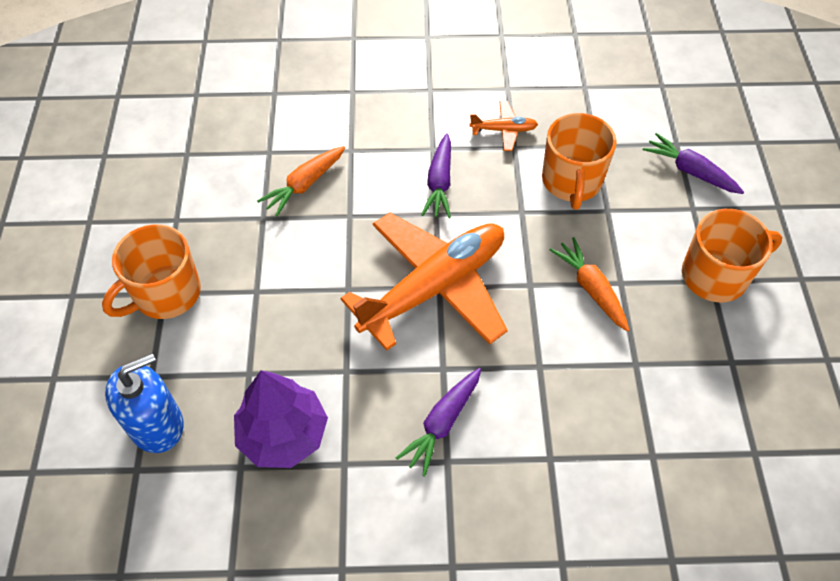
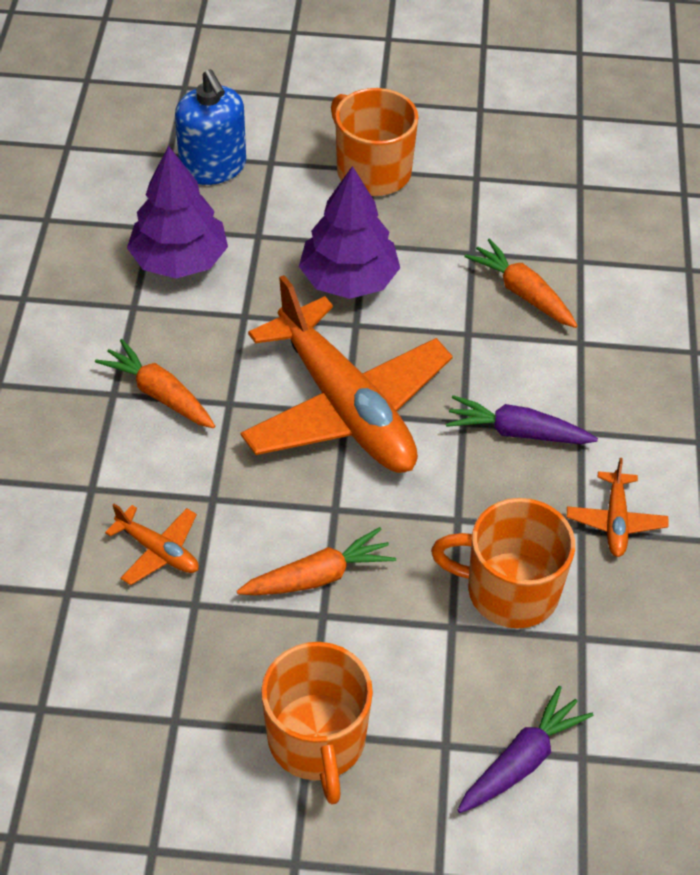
camera: 95 degrees right, 5 degrees down
(299, 298) = (348, 280): none -> purple tree
(442, 423) = (159, 394): purple carrot -> orange carrot
(597, 396) = (158, 551): none -> orange plane

